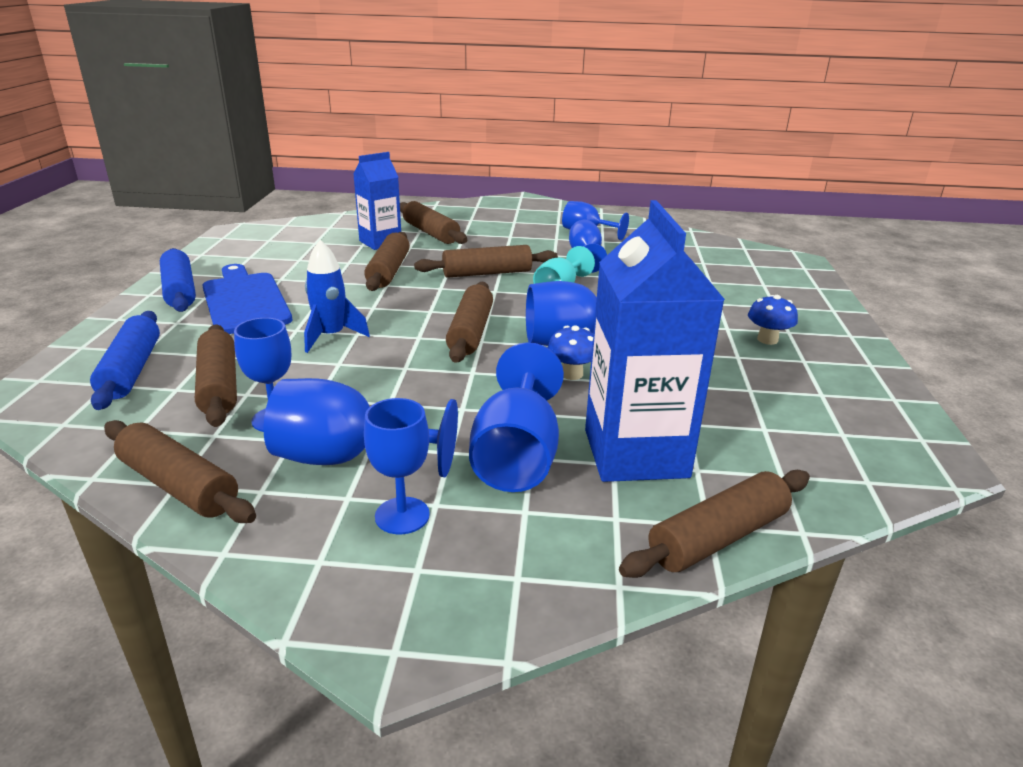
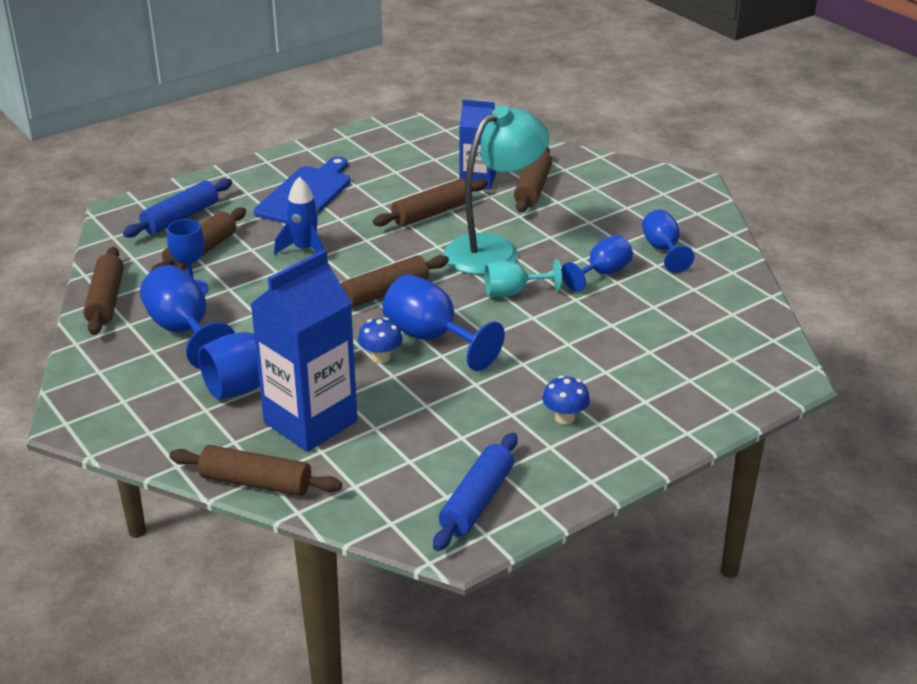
camera: 50 degrees right, 5 degrees up
(179, 291) = (286, 166): blue rolling pin -> blue rolling pin (476, 501)
(402, 515) = (157, 374): blue goblet -> none
(487, 273) = (494, 250): brown rolling pin -> turquoise lamp

